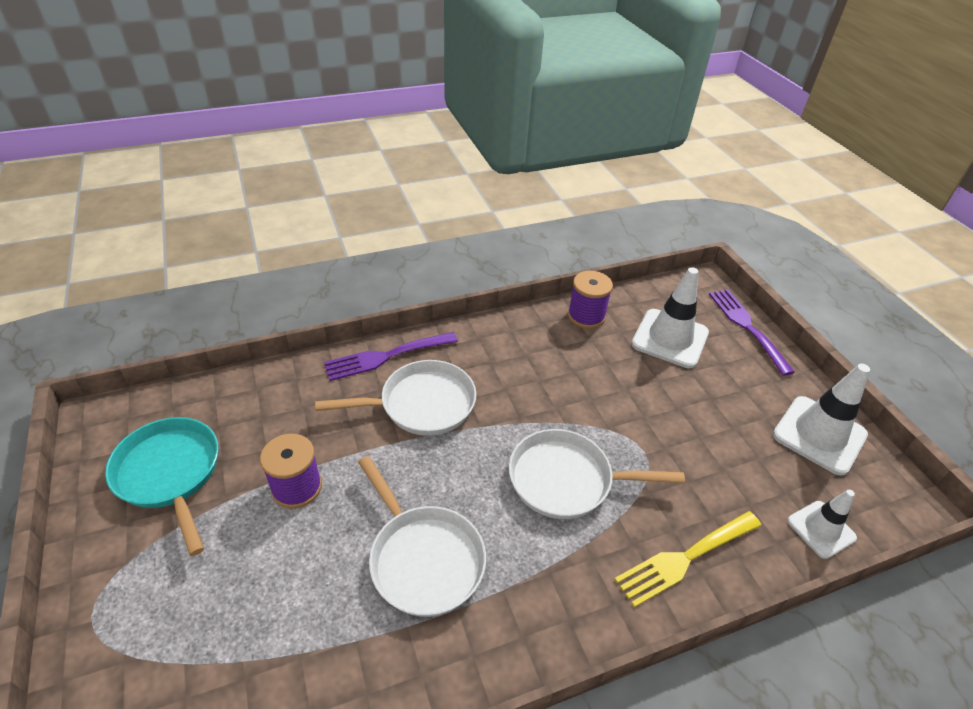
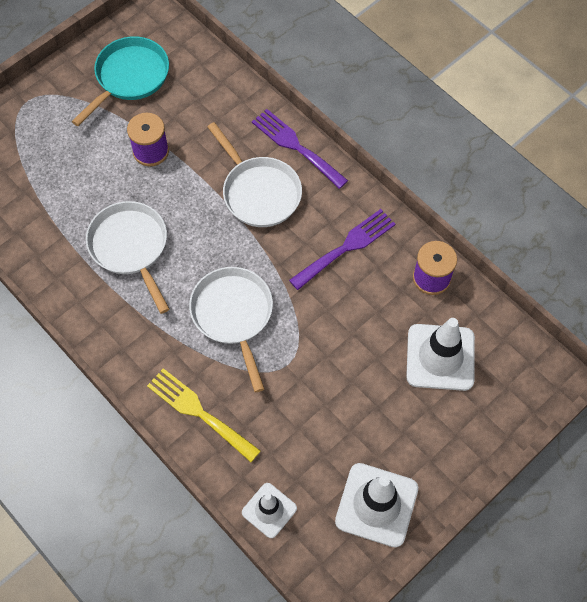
camera: 70 degrees right, 20 degrees up
(423, 558) = (131, 248): white pan -> white pan turned 120 degrees clockwise
(746, 326) = (499, 425): purple fork -> purple fork (346, 247)

